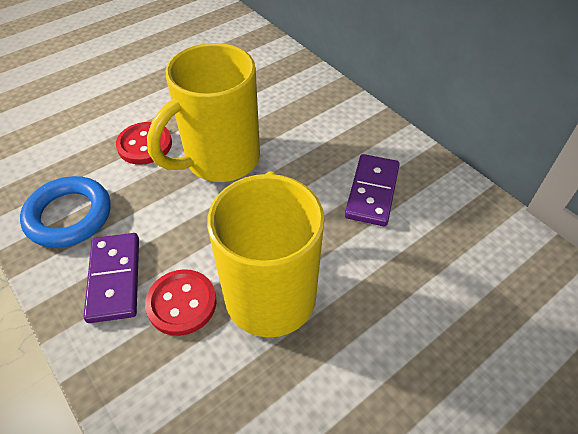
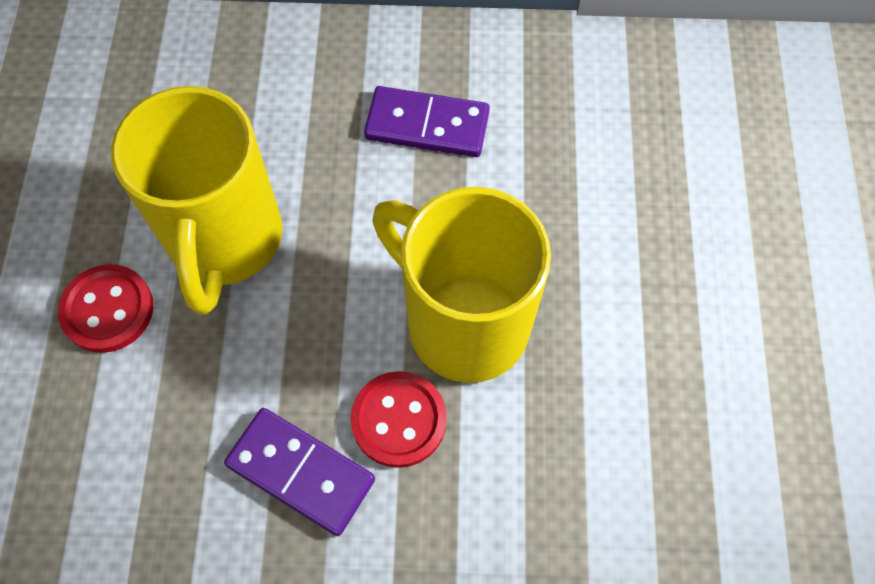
camera: 50 degrees left, 15 degrees up
(69, 216) = (148, 472): blue ring -> none
(372, 192) = (427, 125): purple domino -> purple domino turned 45 degrees counterclockwise

